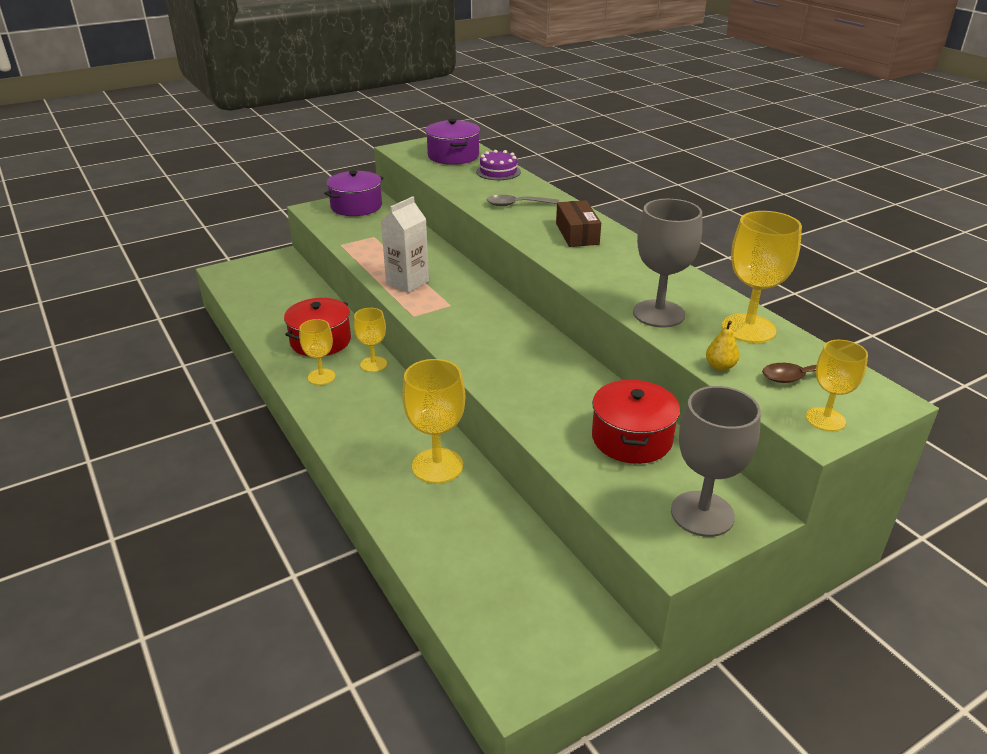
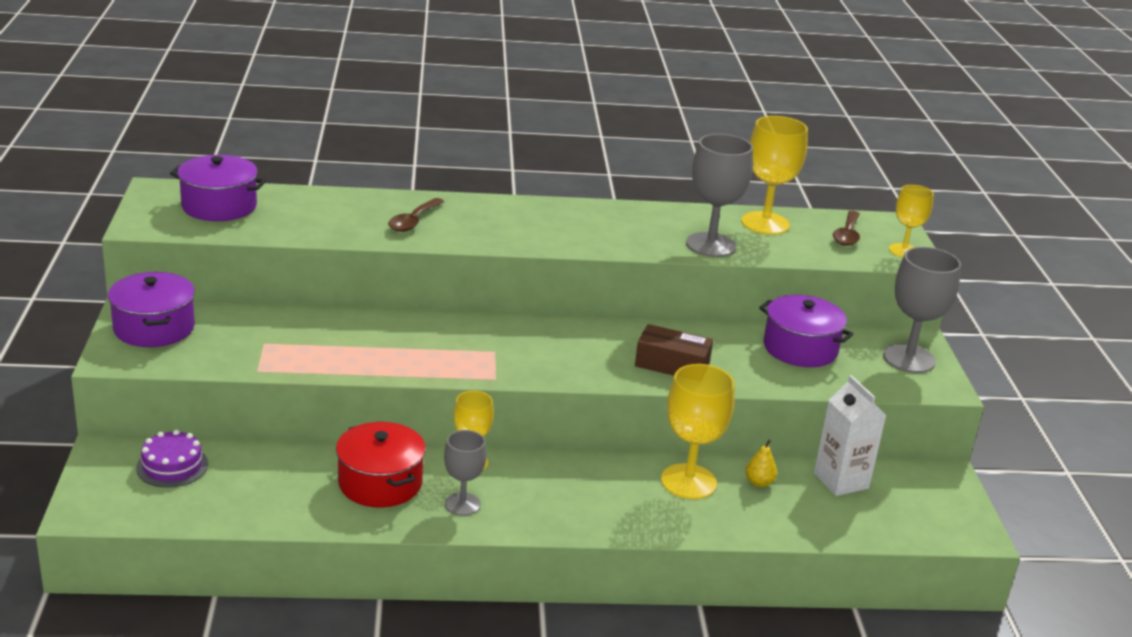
camera: 65 degrees left, 5 degrees down
(321, 377) = (462, 504): yellow goblet -> grey goblet
(407, 282) = (414, 358): white carton -> white carton (841, 481)
(498, 172) = (308, 200): purple cake -> purple cake (172, 466)
(517, 205) = (413, 221): grey spoon -> brown spoon
(577, 234) = (520, 219): brown box -> brown box (672, 365)
(632, 438) = (800, 348): red pot -> purple pot
(720, 366) = (811, 255): yellow pear -> yellow pear (759, 483)

